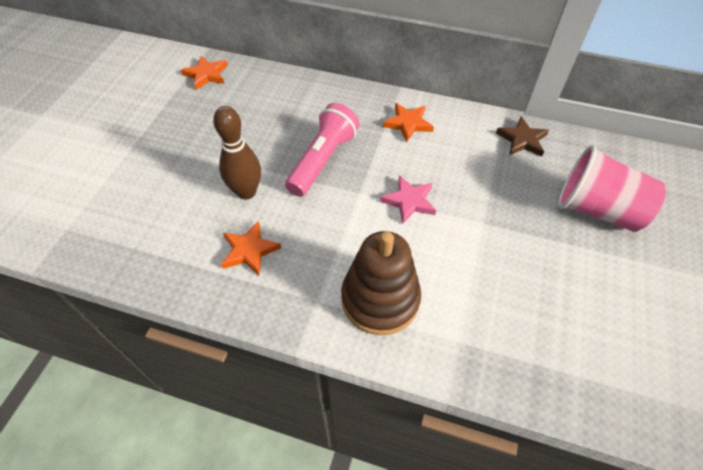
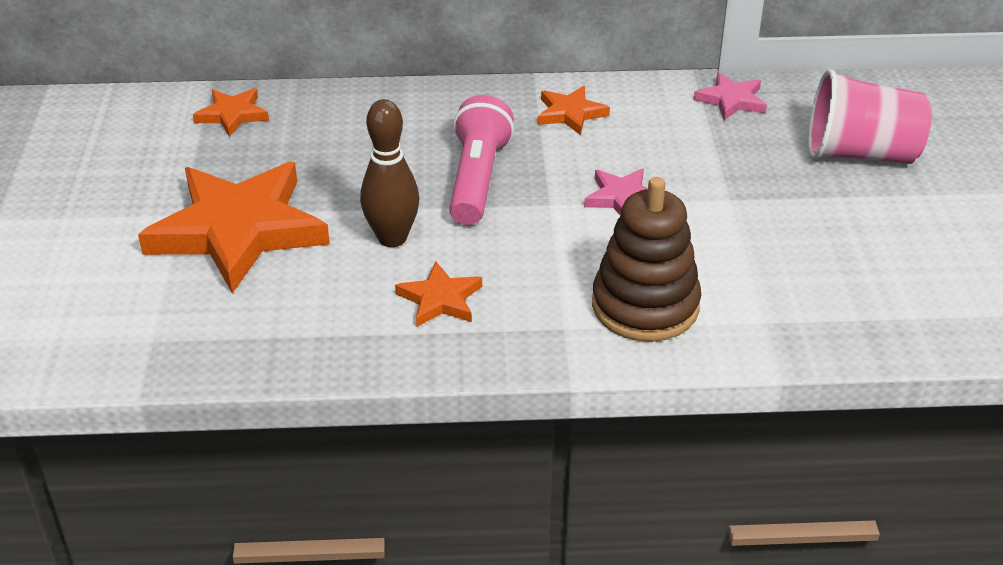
camera: 20 degrees left, 15 degrees down
(161, 160) = (238, 230): none -> orange star
(522, 140) = (731, 100): brown star -> pink star

